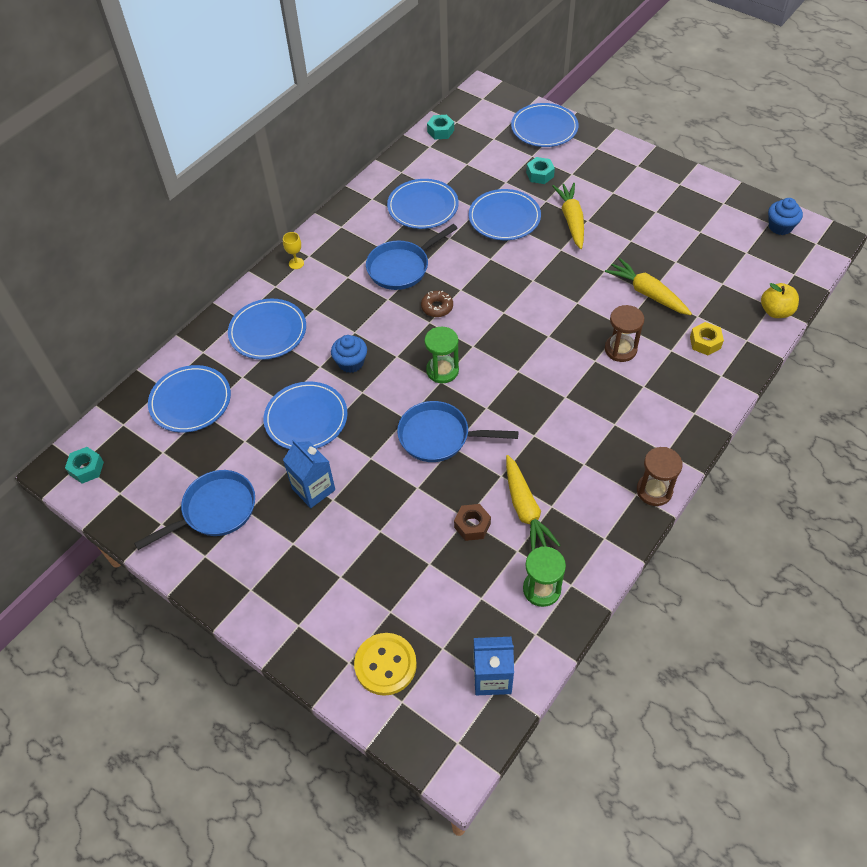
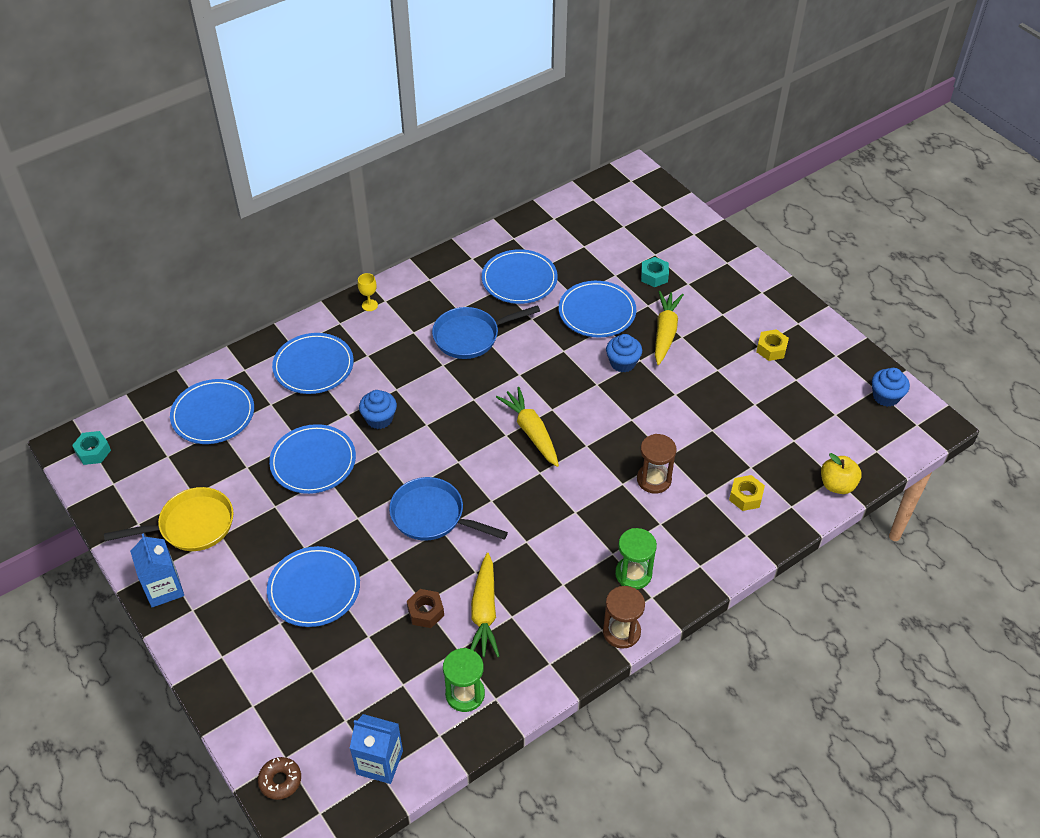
camera: 15 degrees right, 5 degrees down
(215, 510) = (191, 525): blue pan -> yellow pan
(313, 489) = (290, 532): blue carton -> blue carton (164, 588)
(385, 665) = (285, 719): yellow button -> none
(437, 307) = (488, 386): brown donut -> brown donut (280, 780)
(440, 131) = (572, 205): turquoise nut -> none
(442, 370) = (465, 451): green hourglass -> green hourglass (633, 574)
(544, 128) = (681, 228): blue plate -> blue plate (314, 589)
(547, 256) = (622, 363): none -> blue cupcake
(647, 293) = (709, 429): yellow carrot -> yellow carrot (531, 432)
(668, 211) = (771, 349): none -> yellow nut

